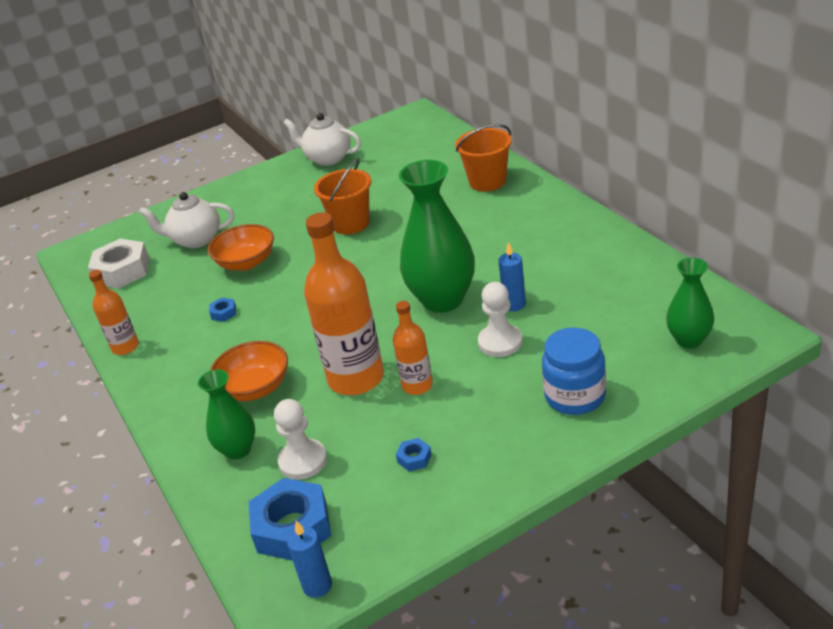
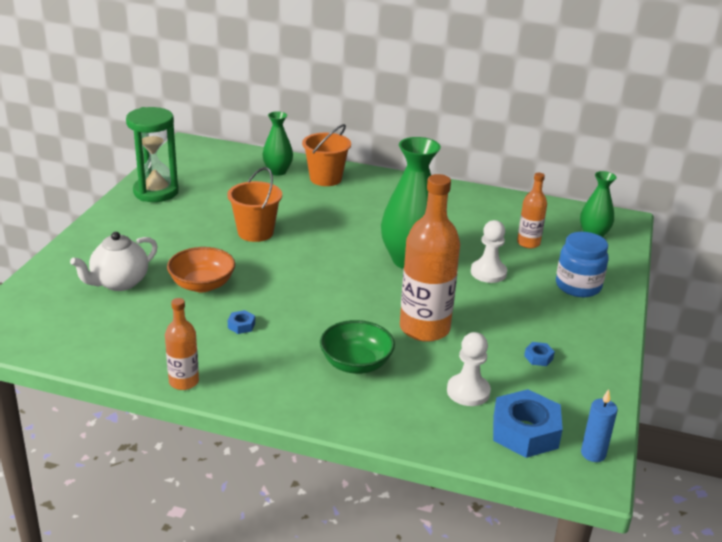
camera: 50 degrees left, 5 degrees down
(122, 271) = (76, 329): white nut -> none
(238, 449) = (408, 406): green vase -> green vase (277, 171)
(255, 388) = (356, 363): orange bowl -> green bowl
(327, 158) = (156, 192): white teapot -> green hourglass
(417, 385) = (474, 316): orange bottle -> orange bottle (528, 243)
(514, 304) = (463, 248): blue candle -> none

